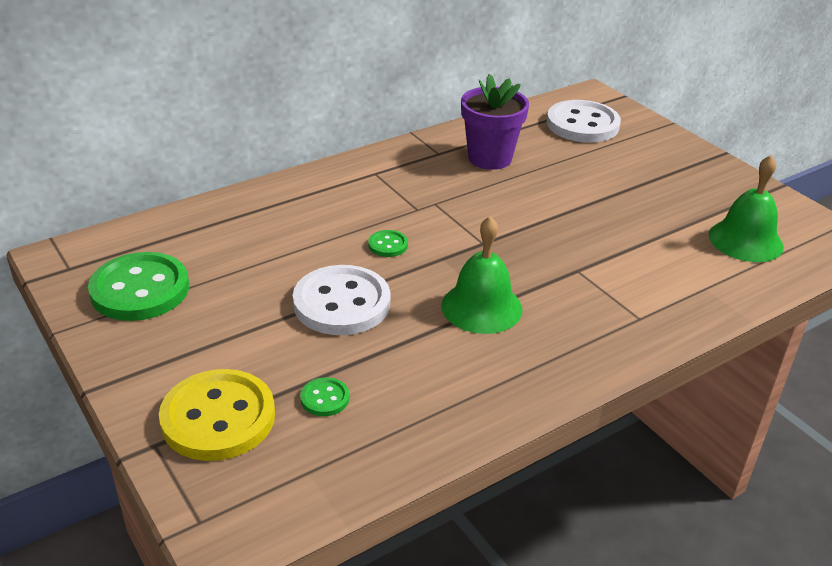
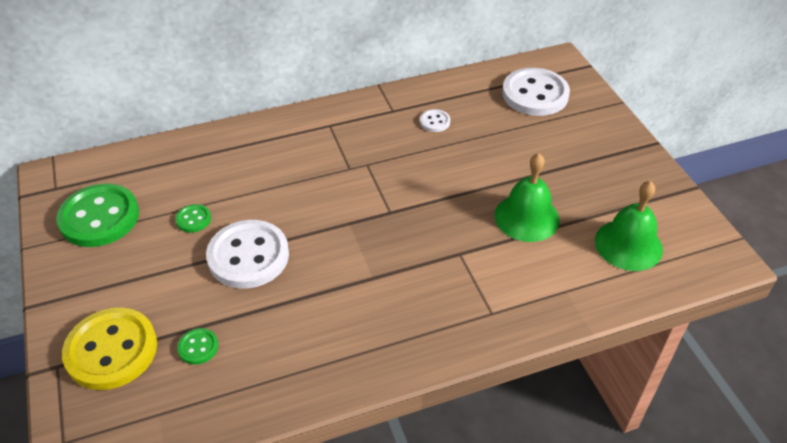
camera: 15 degrees right, 10 degrees up
(388, 245) = (309, 202): green button -> green button (193, 219)
(481, 307) = (360, 279): green bell -> green bell (526, 217)
(490, 158) = (435, 122): purple flower pot -> white button

